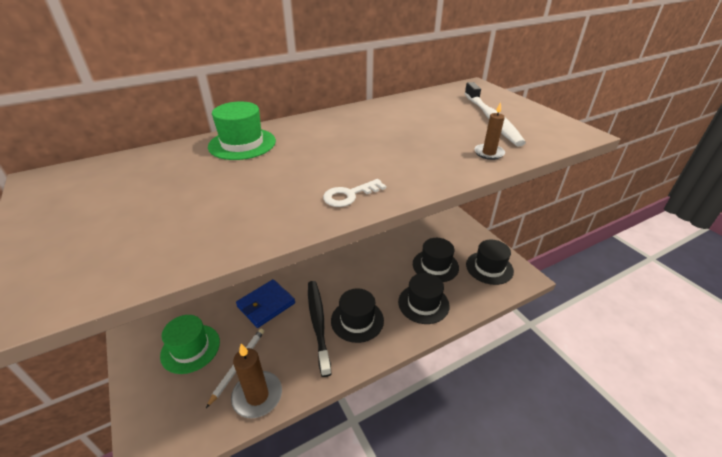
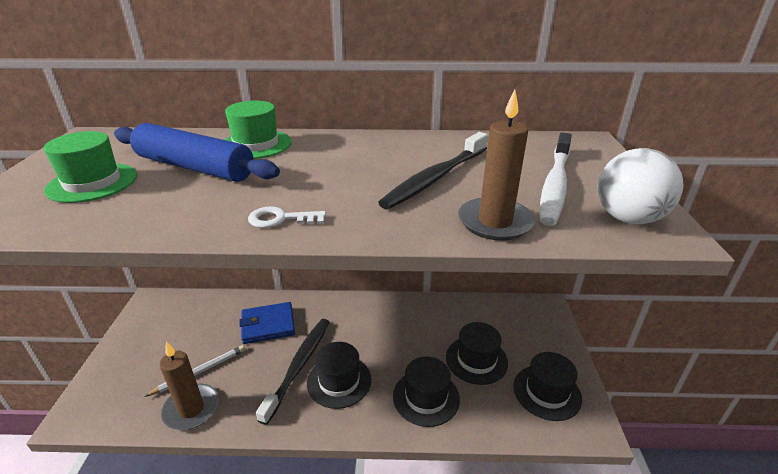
camera: 30 degrees right, 5 degrees down
(190, 348) = (178, 337): green hat -> green hat (92, 183)
(213, 177) = (194, 167): none -> blue rolling pin
(416, 134) = (436, 178): none -> black toothbrush
(489, 153) = (495, 222): brown candle -> brown candle, size x1.83
(551, 129) = (628, 218): none -> white ball

